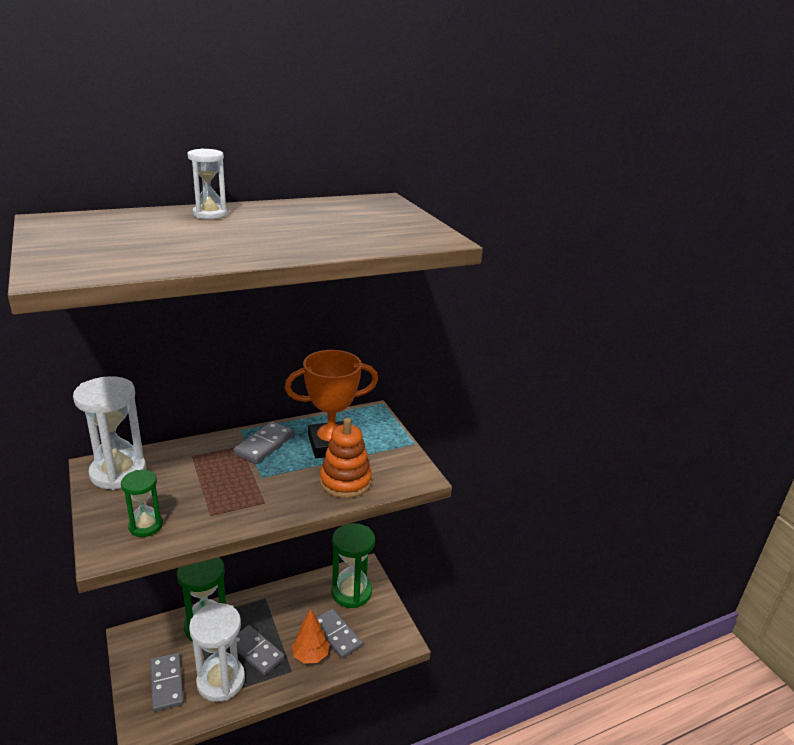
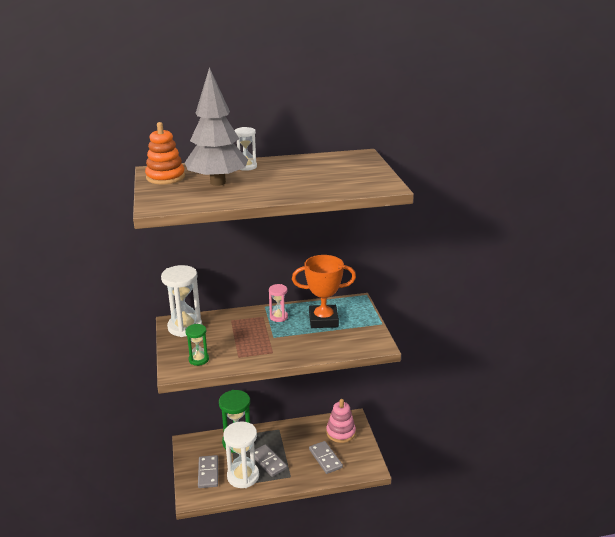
camera: 15 degrees right, 0 degrees up
(165, 236) = (218, 182): none -> grey tree
(264, 445) = (278, 317): grey domino -> pink hourglass
(310, 655) = (305, 469): orange tree -> none
(345, 482) = (328, 344): orange stacking toy -> orange stacking toy (165, 177)
(351, 592) = (340, 432): green hourglass -> pink stacking toy

